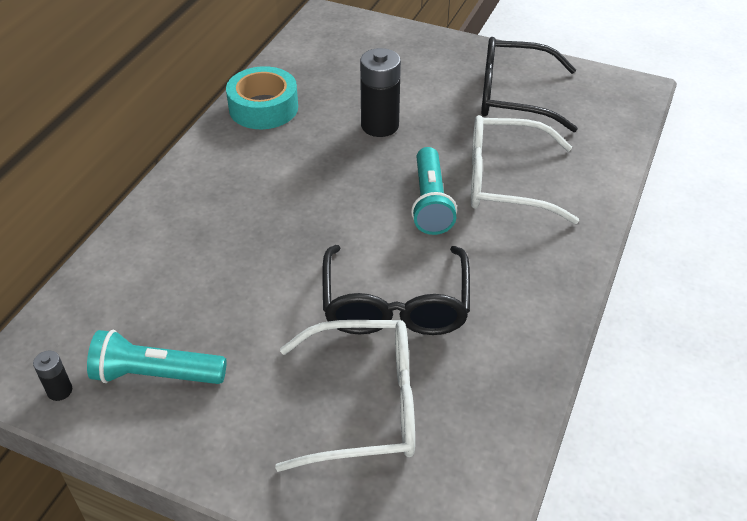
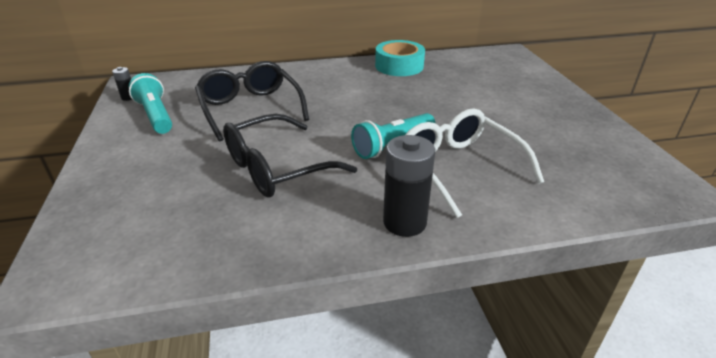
camera: 55 degrees right, 10 degrees down
(365, 405) = (174, 190): white glasses -> none
(380, 125) = (440, 102): black battery -> black battery (404, 222)
(513, 96) = (558, 137): black glasses -> black glasses (250, 108)

